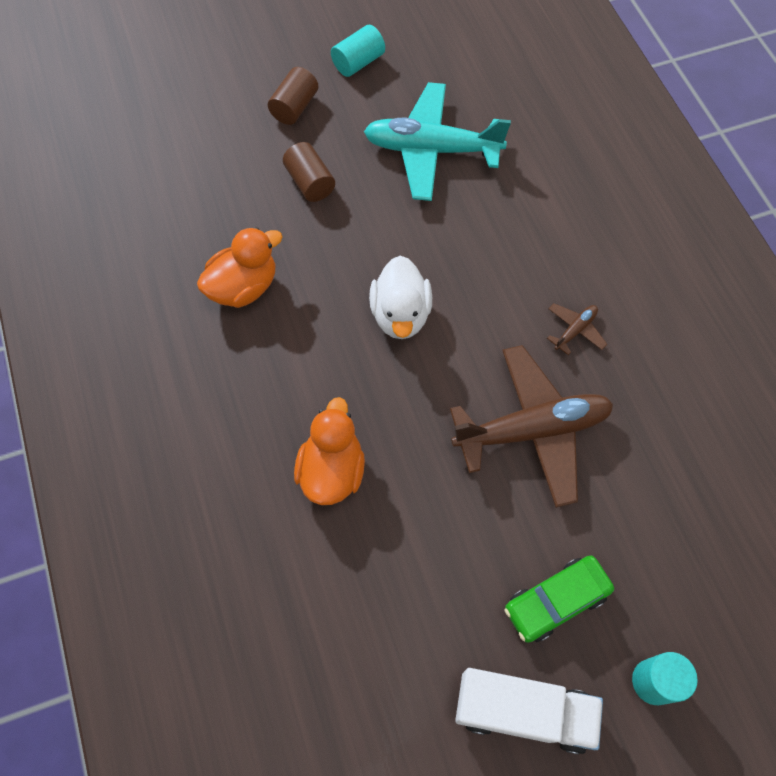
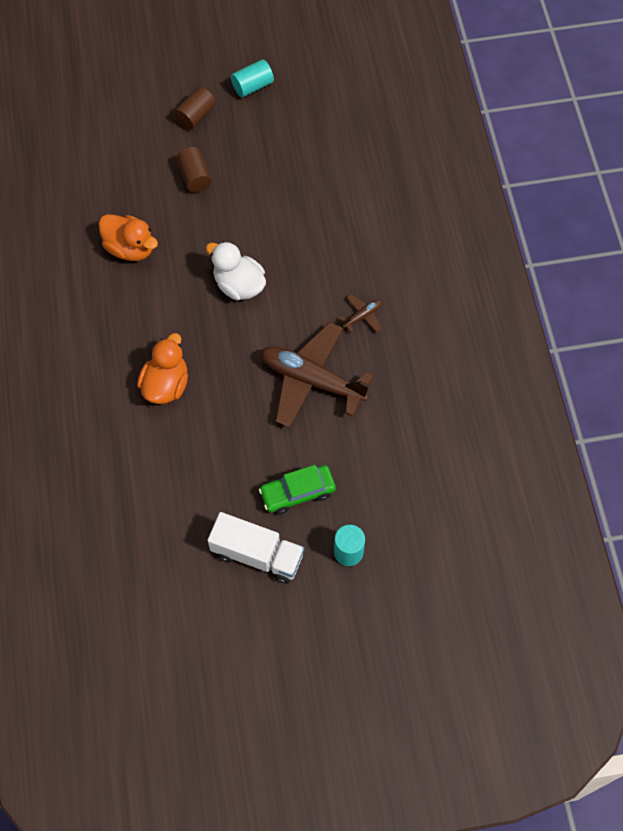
camera: 10 degrees right, 0 degrees up
(244, 287) = (130, 248): orange duck -> orange duck turned 60 degrees clockwise
(400, 314) = (239, 285): white duck -> white duck turned 120 degrees clockwise
(432, 150) = (292, 165): turquoise plane -> none
(532, 430) = (312, 380): brown plane -> brown plane turned 150 degrees counterclockwise

